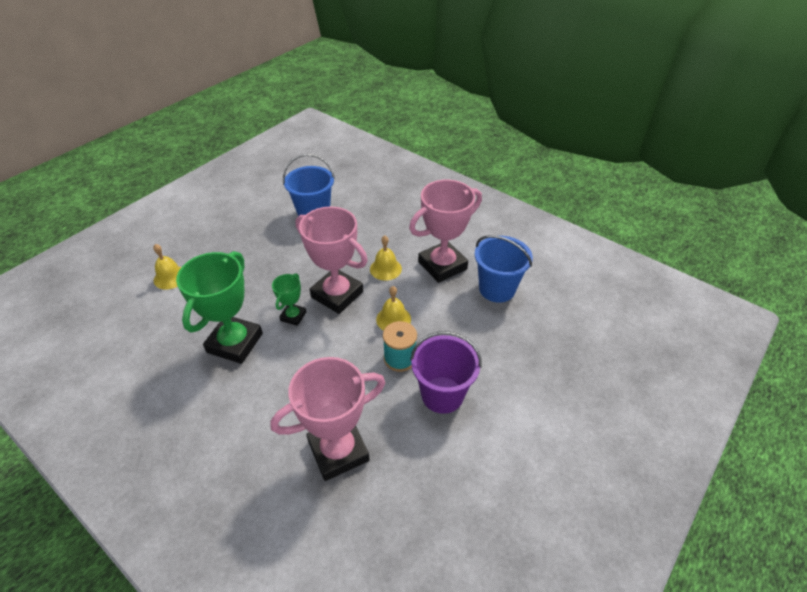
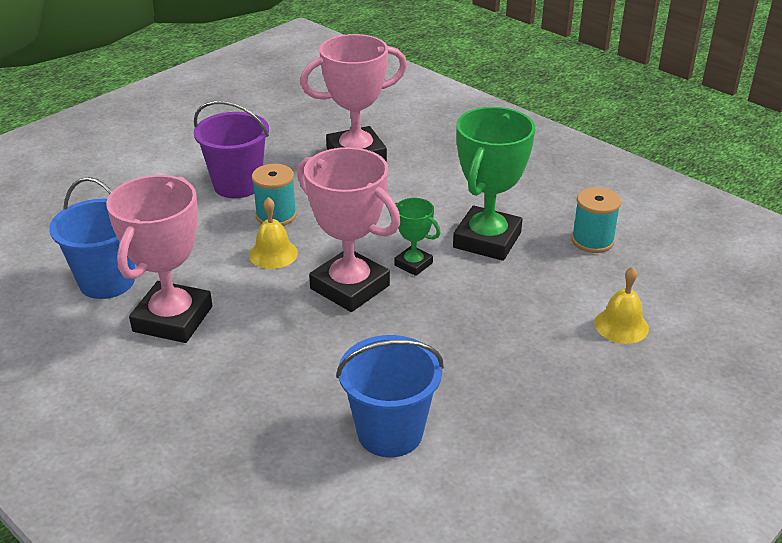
camera: 175 degrees left, 10 degrees down
(153, 347) = (592, 241): none -> turquoise spool
(293, 316) = (413, 264): green trophy -> green trophy turned 75 degrees counterclockwise
(385, 269) = (267, 319): yellow bell -> none
(442, 265) = (173, 319): pink trophy -> pink trophy turned 45 degrees counterclockwise

